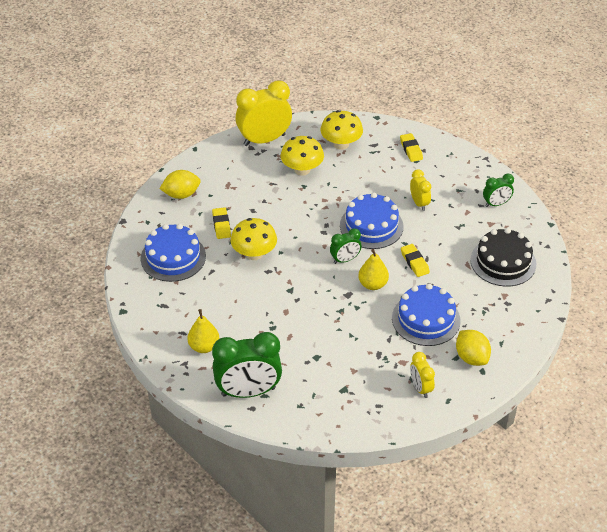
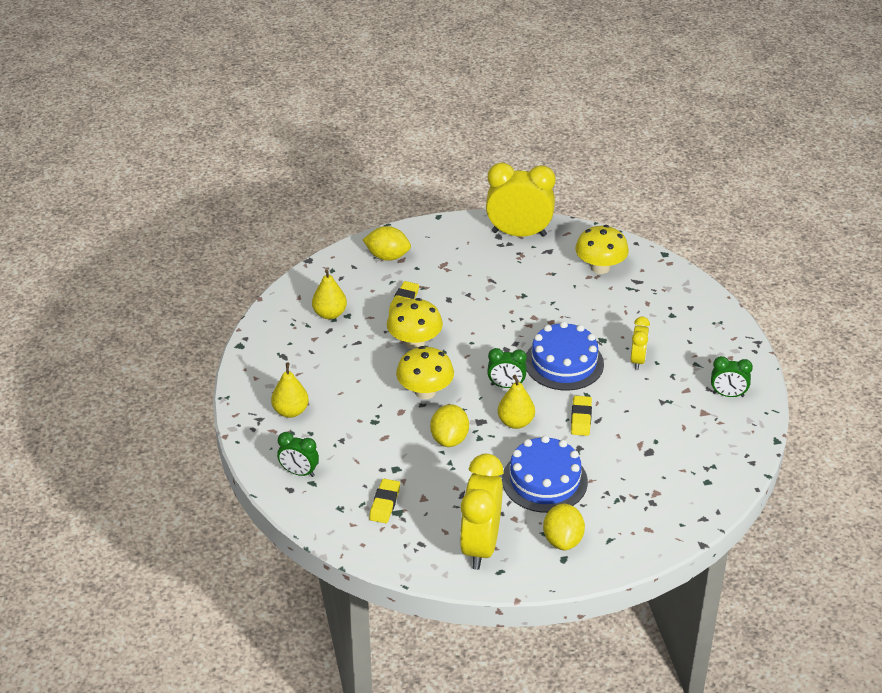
camera: 30 degrees right, 5 degrees down
(173, 257) = (330, 314): blue cake -> yellow pear
(248, 392) = (299, 472): green clock -> green clock, size x0.52
(302, 170) = (535, 278): yellow mushroom -> yellow mushroom (425, 391)
(337, 317) = (449, 439): none -> yellow lemon
(411, 149) = (675, 301): yellow eraser -> yellow eraser (385, 504)
(420, 388) = (480, 546): yellow clock -> yellow clock, size x1.94
(503, 262) = (684, 458): black cake -> none

